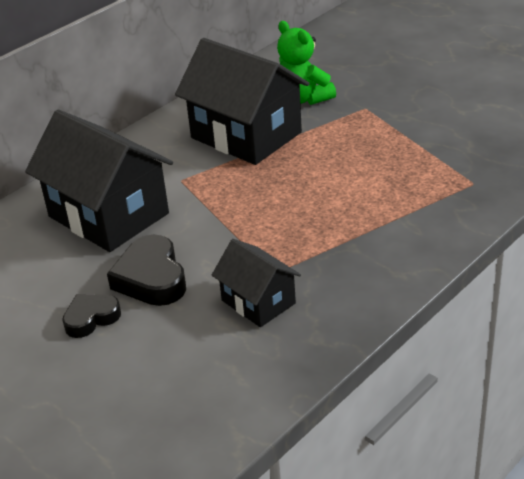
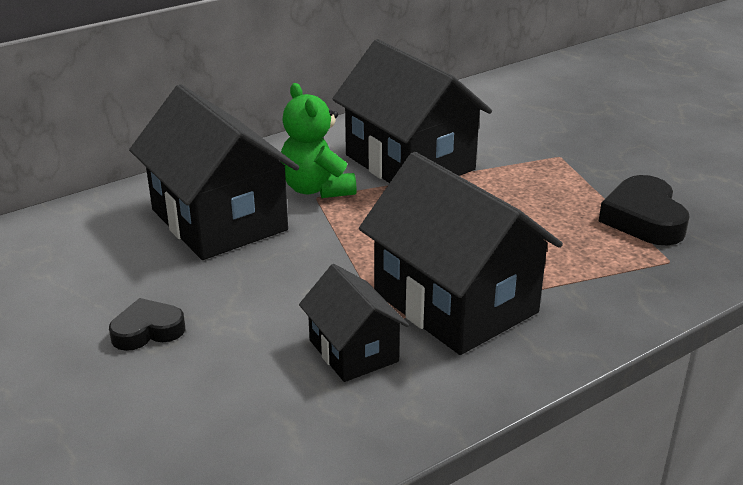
camera: 10 degrees right, 5 degrees down
(151, 278) = (237, 298): black heart -> black heart (643, 219)
(303, 99) = (489, 135): green teddy bear -> green teddy bear (317, 189)
(322, 248) = (455, 302): none -> black house

